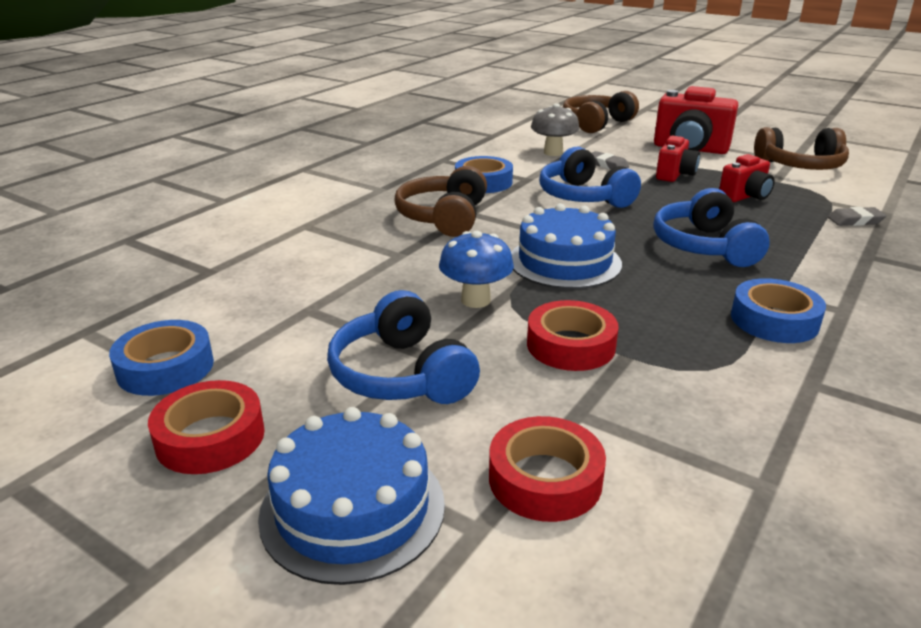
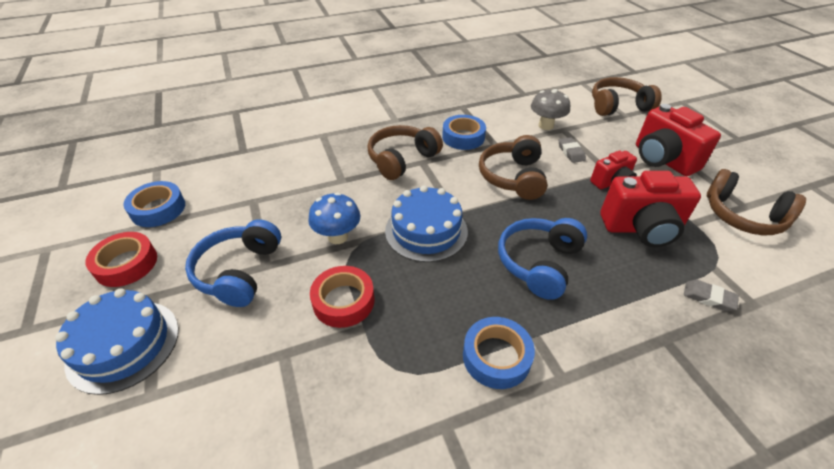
camera: 35 degrees right, 15 degrees up
(545, 479) = (213, 387): red tape -> none
(583, 197) = (513, 177): blue headphones -> brown headphones
(745, 197) = (641, 229): red camera -> red camera, size x1.70

